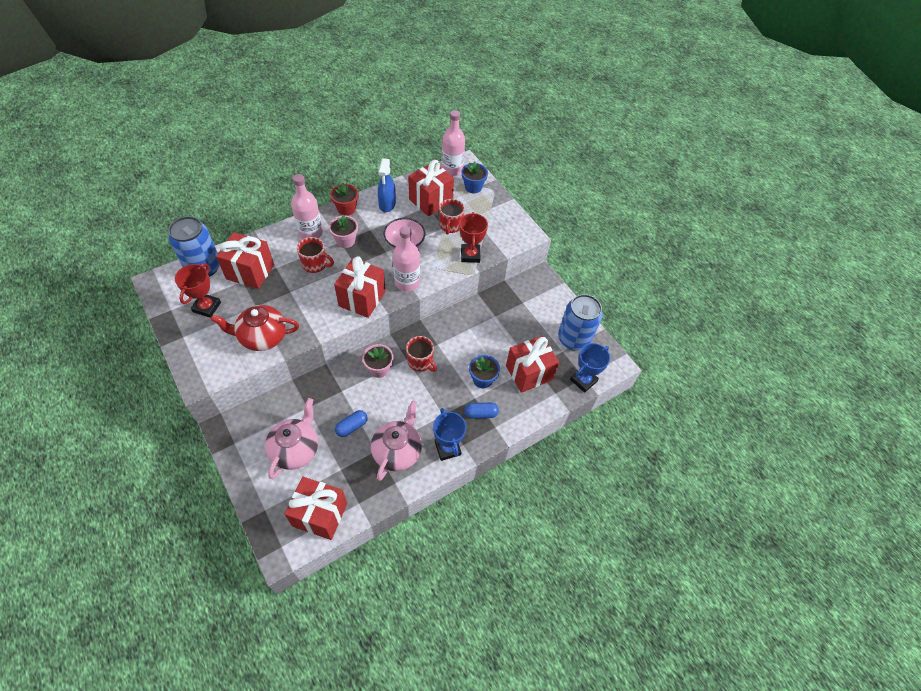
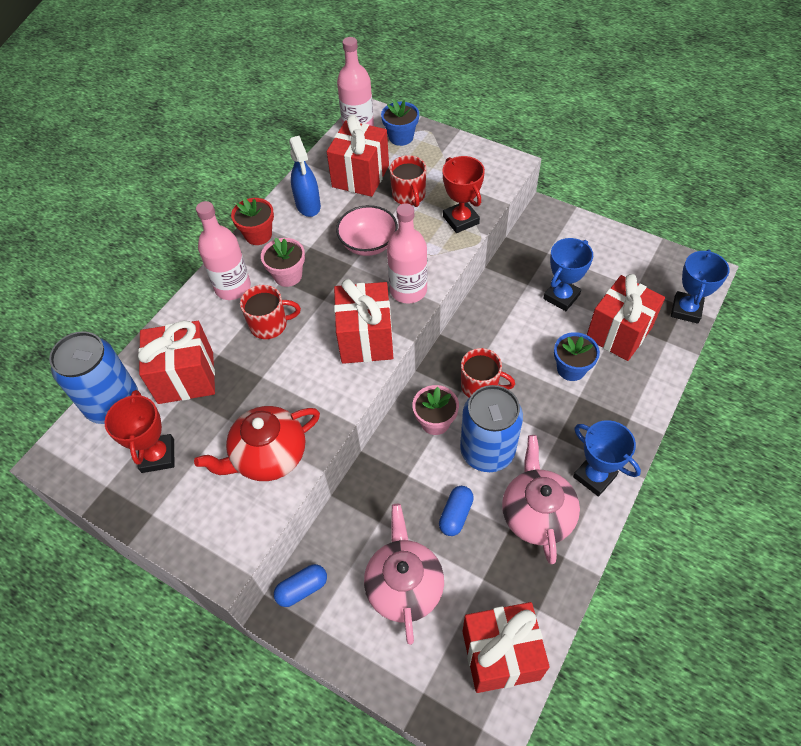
camera: 20 degrees left, 0 degrees up
(480, 413) = (601, 411): blue capsule -> blue capsule (302, 589)
(510, 333) = (561, 297): none -> blue trophy
(573, 339) = (638, 267): blue can -> blue can (487, 451)

